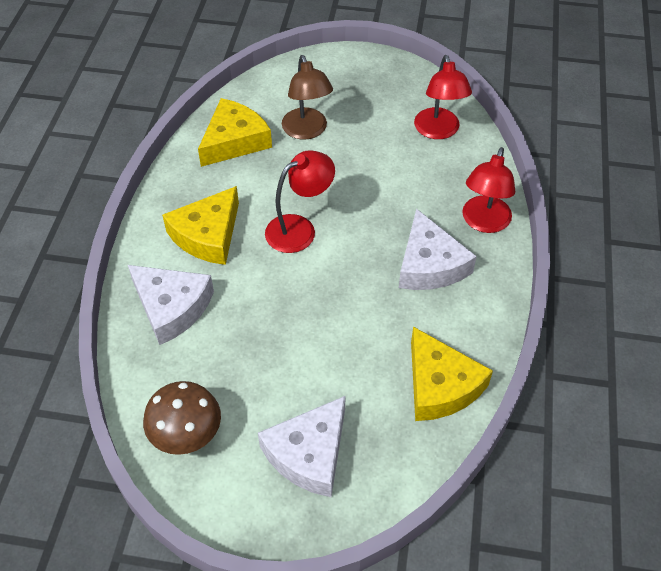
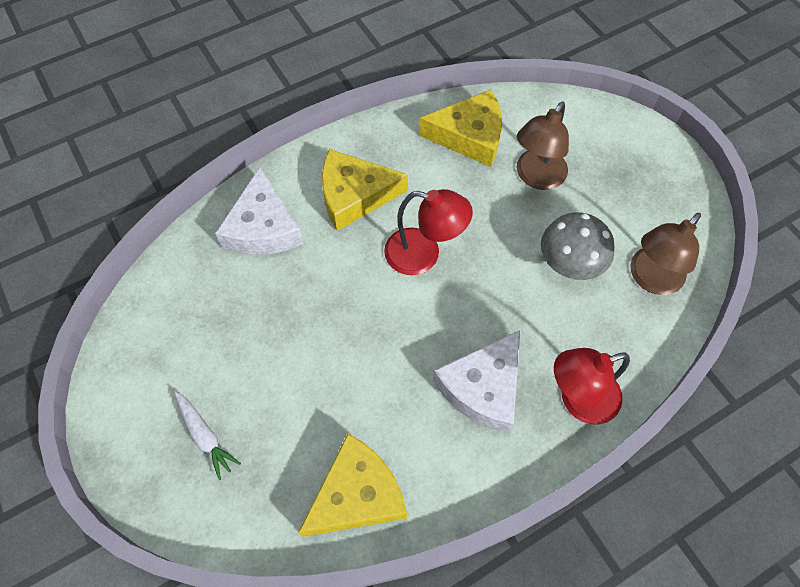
camera: 50 degrees right, 10 degrees up
(186, 434) = (156, 331): brown mushroom -> none
(309, 454) = (205, 436): white cheese -> white carrot
(387, 160) = (569, 263): none -> grey mushroom
(438, 131) = (650, 279): red lamp -> brown lamp
(440, 385) = (357, 494): yellow cheese -> yellow cheese turned 150 degrees counterclockwise

